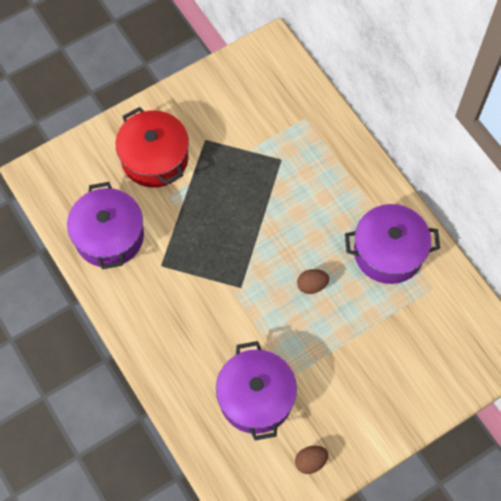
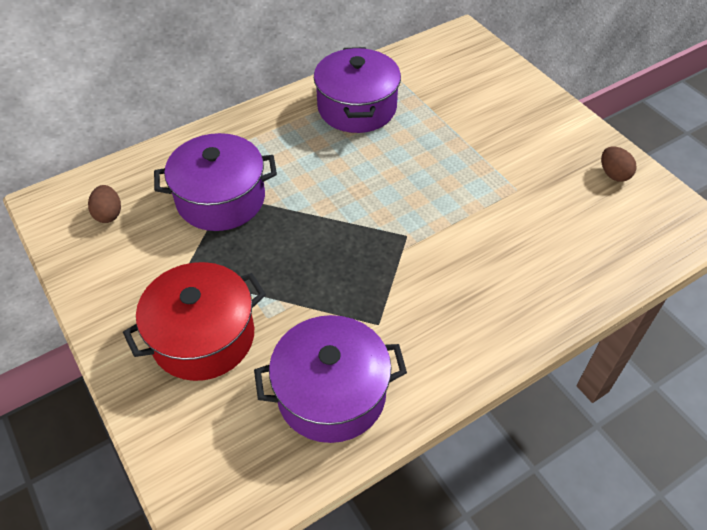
camera: 90 degrees left, 15 degrees down
(256, 397) = (550, 221): purple pot -> purple pot (221, 199)
(312, 285) = (400, 169): brown egg -> brown egg (108, 214)

